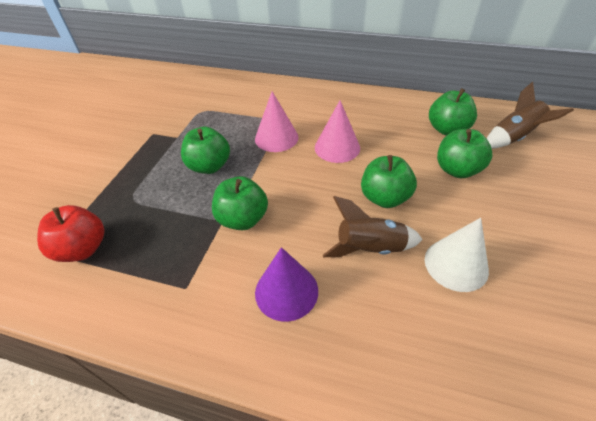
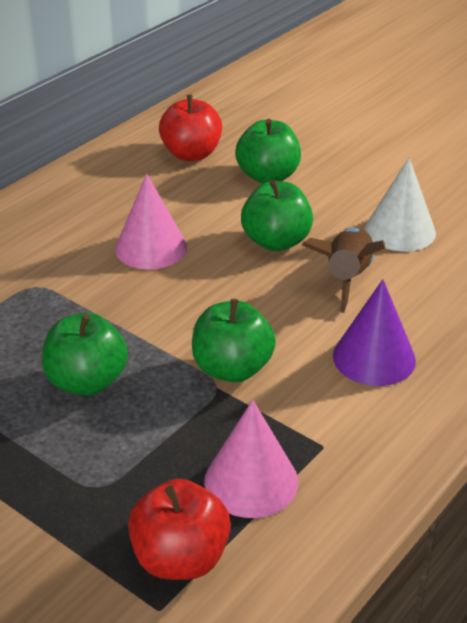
camera: 70 degrees left, 10 degrees down
(276, 138) = (76, 296): pink cone -> pink cone (251, 481)
(447, 129) = (191, 154): green apple -> red apple
(514, 137) = (245, 120): brown rocket -> none

